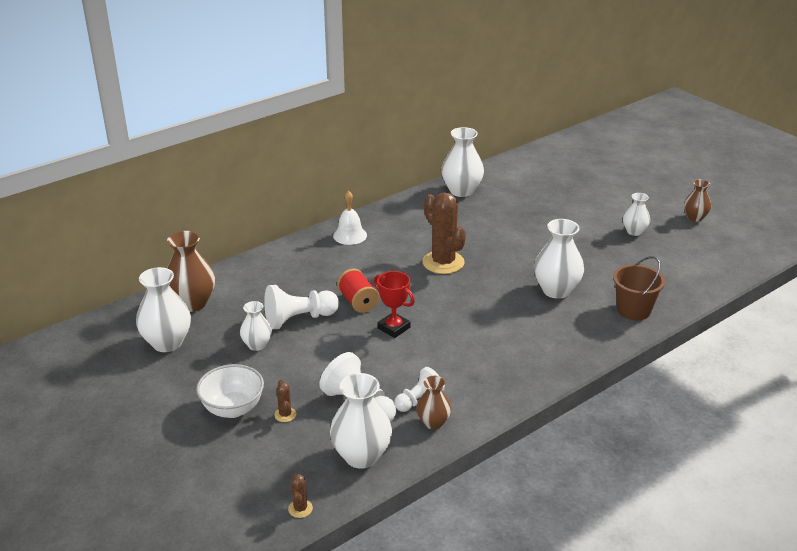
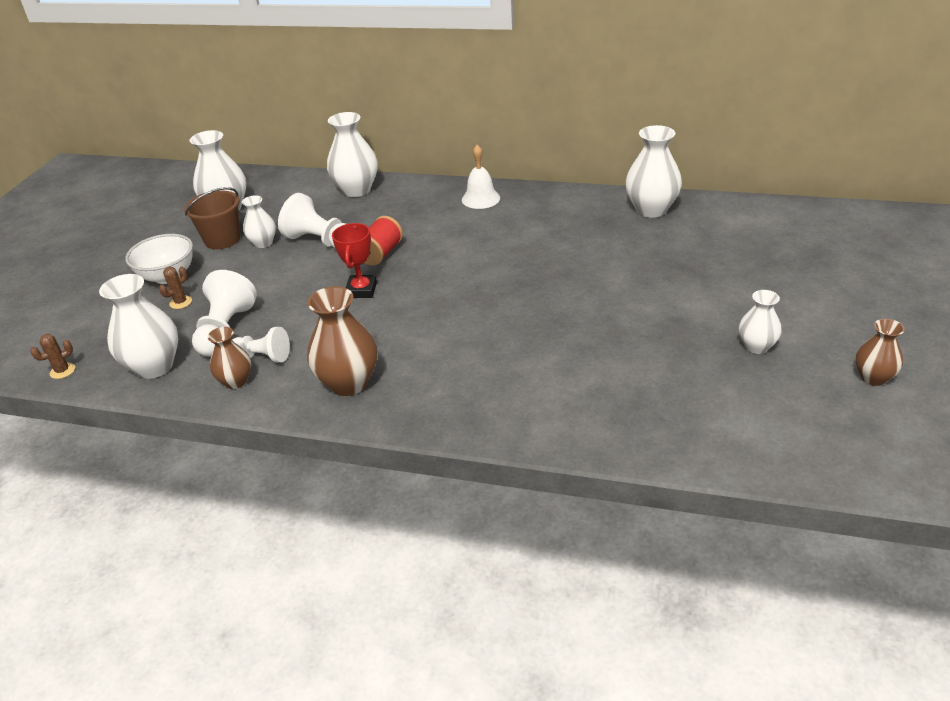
camera: 55 degrees right, 5 degrees up
(192, 303) = (289, 190): brown vase -> brown vase (348, 383)
(443, 262) = (504, 262): brown cactus -> none
(556, 290) = (548, 349): white vase -> white vase (356, 190)
(633, 310) = (583, 420): brown bucket -> brown bucket (222, 239)

